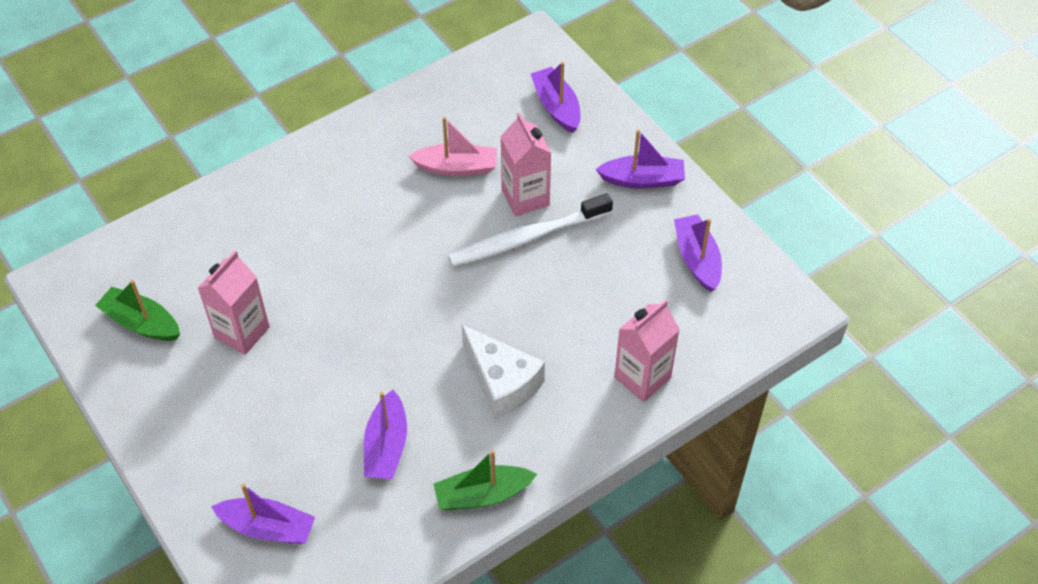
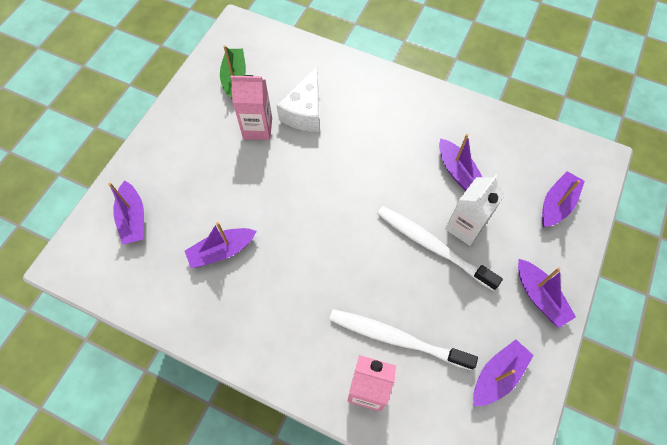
camera: 60 degrees right, 10 degrees up
(456, 167) = (458, 172): pink boat -> purple boat
(482, 495) = (215, 330): green boat -> none
(501, 382) = (307, 294): white cheese -> white cheese (305, 112)
(525, 197) = (465, 227): pink carton -> white carton
(605, 324) = (396, 338): none -> white toothbrush

